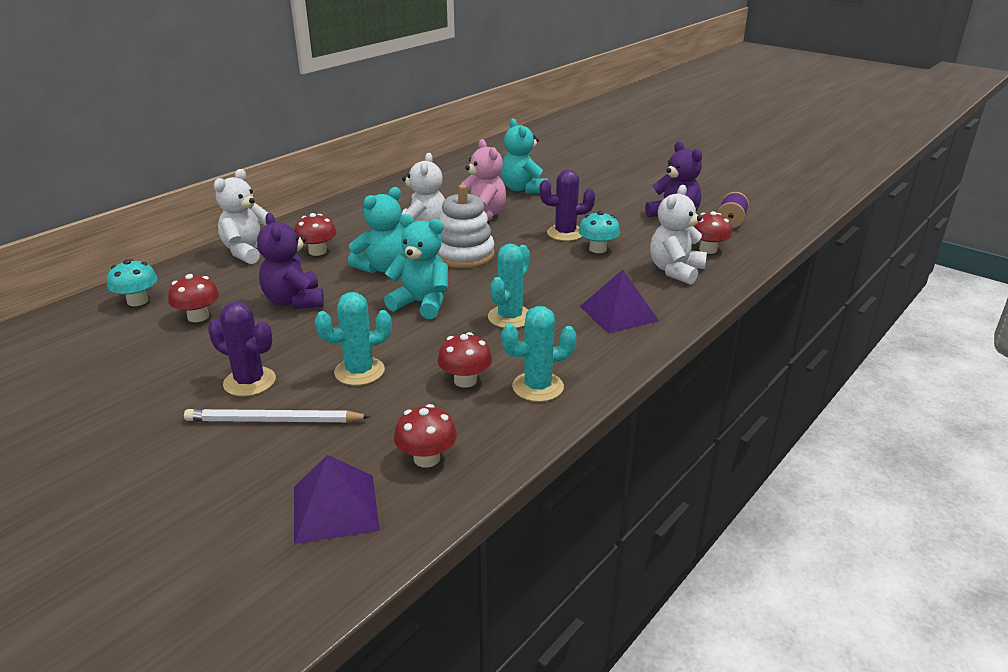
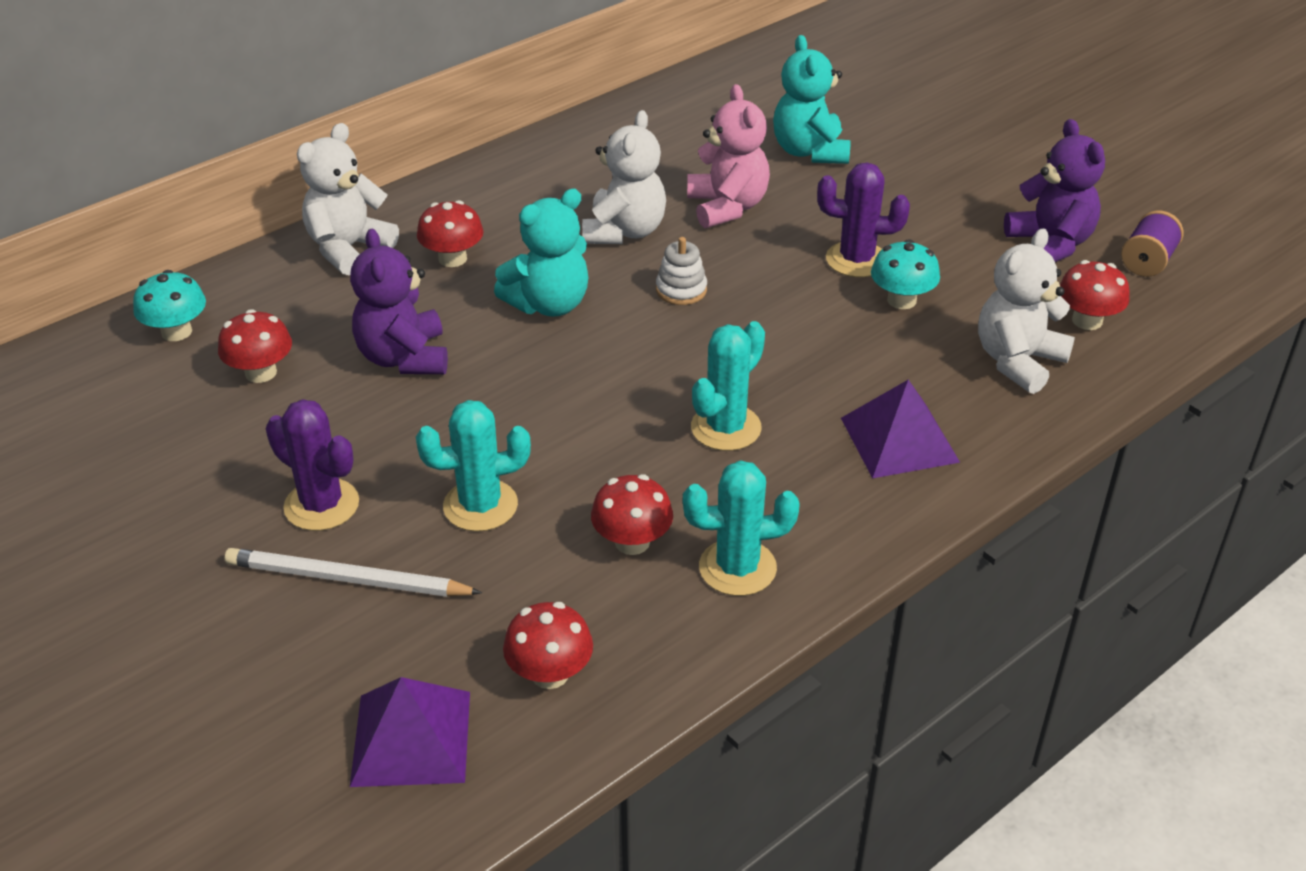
camera: 10 degrees right, 10 degrees up
(421, 304) = (595, 385): turquoise teddy bear -> none
(464, 255) = (681, 290): white stacking toy -> white stacking toy, size x0.53

